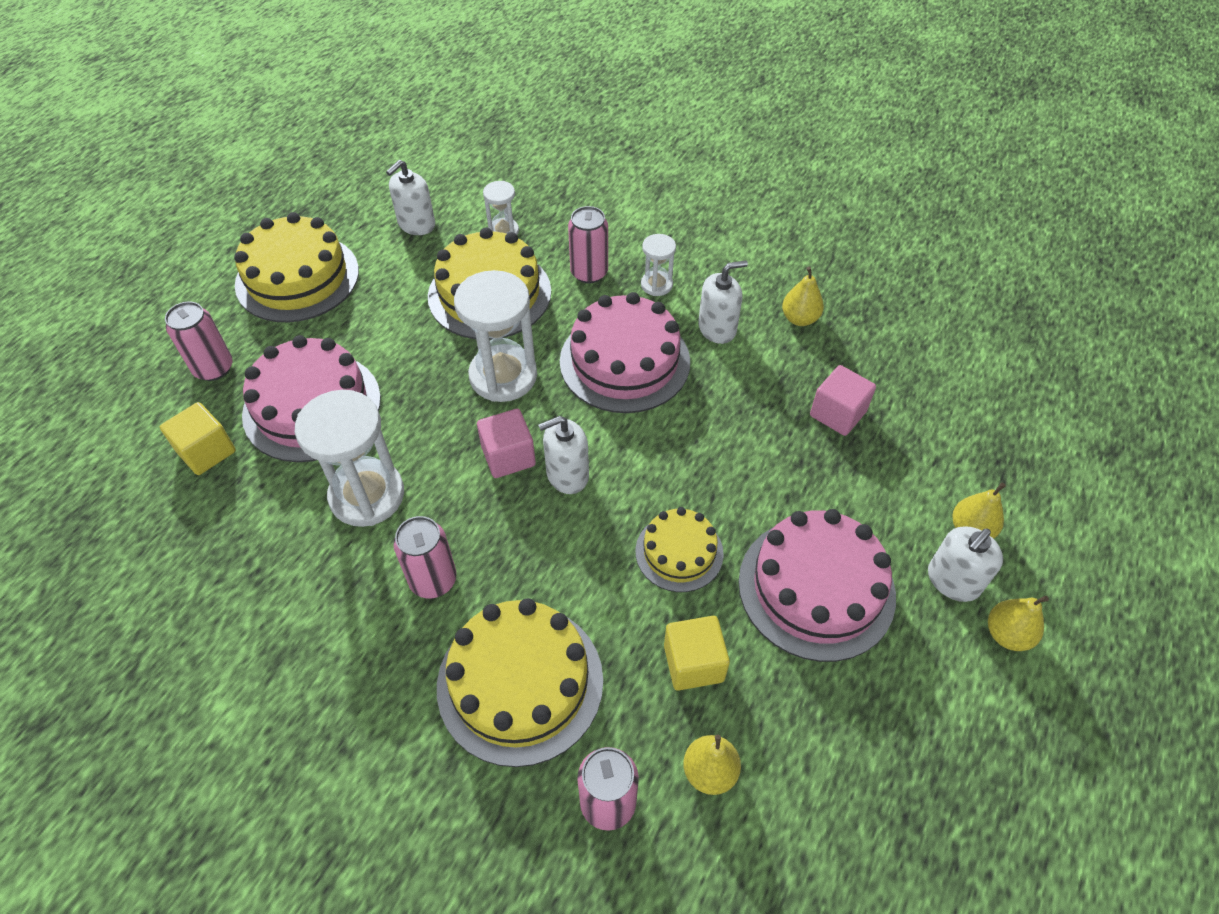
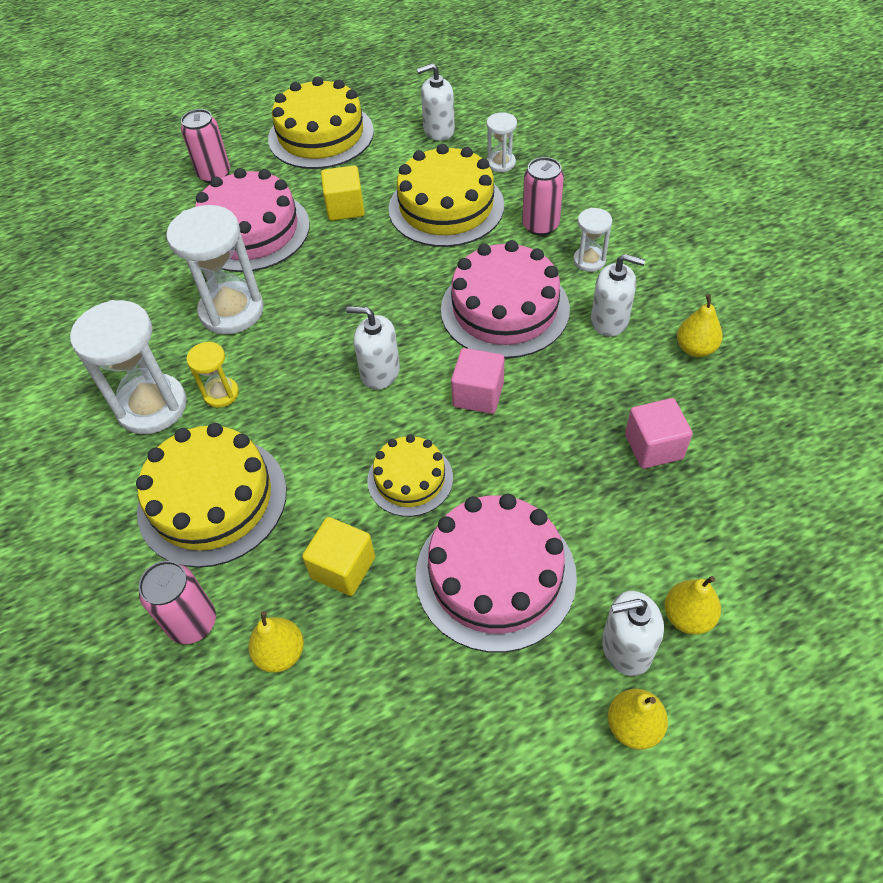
camera: 40 degrees right, 0 degrees up
(206, 451) = (162, 228): yellow cube -> yellow cube (345, 208)
(433, 580) = (221, 394): pink can -> yellow hourglass
(503, 376) = (400, 274): white hourglass -> white hourglass (152, 406)
(508, 456) = (350, 335): pink cube -> pink cube (478, 394)

